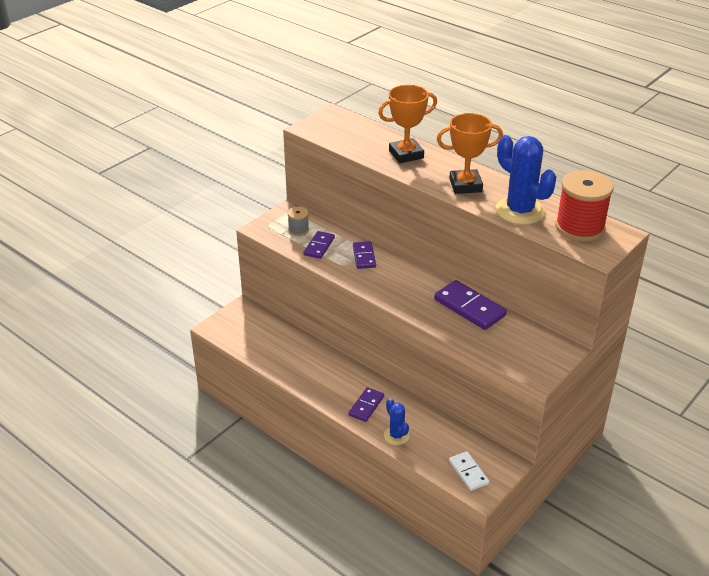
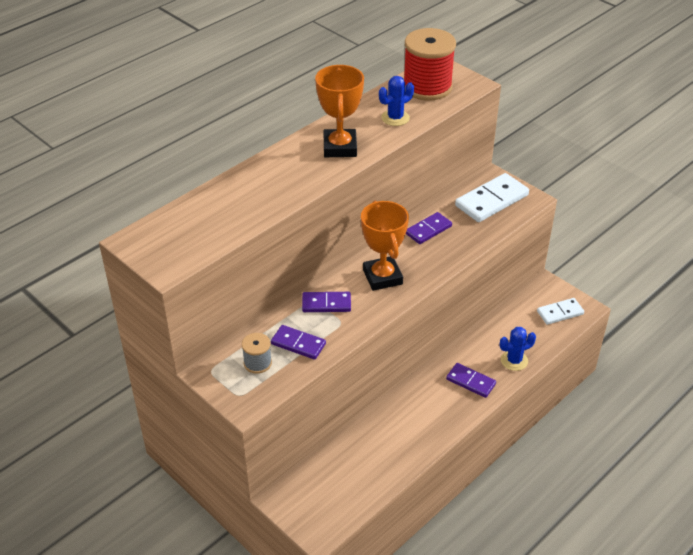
camera: 85 degrees left, 5 degrees up
(406, 154) = (261, 184): orange trophy -> orange trophy (382, 277)
(469, 308) = (428, 230): purple domino -> purple domino, size x0.61
(520, 211) = (395, 118): blue cactus -> blue cactus, size x0.54
(526, 348) = (491, 200): none -> white domino

